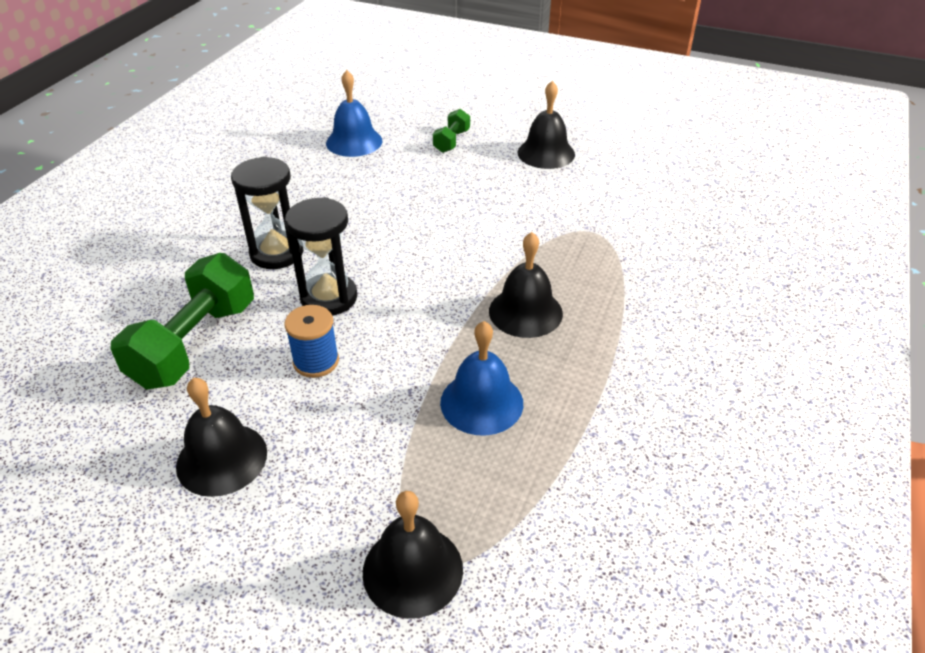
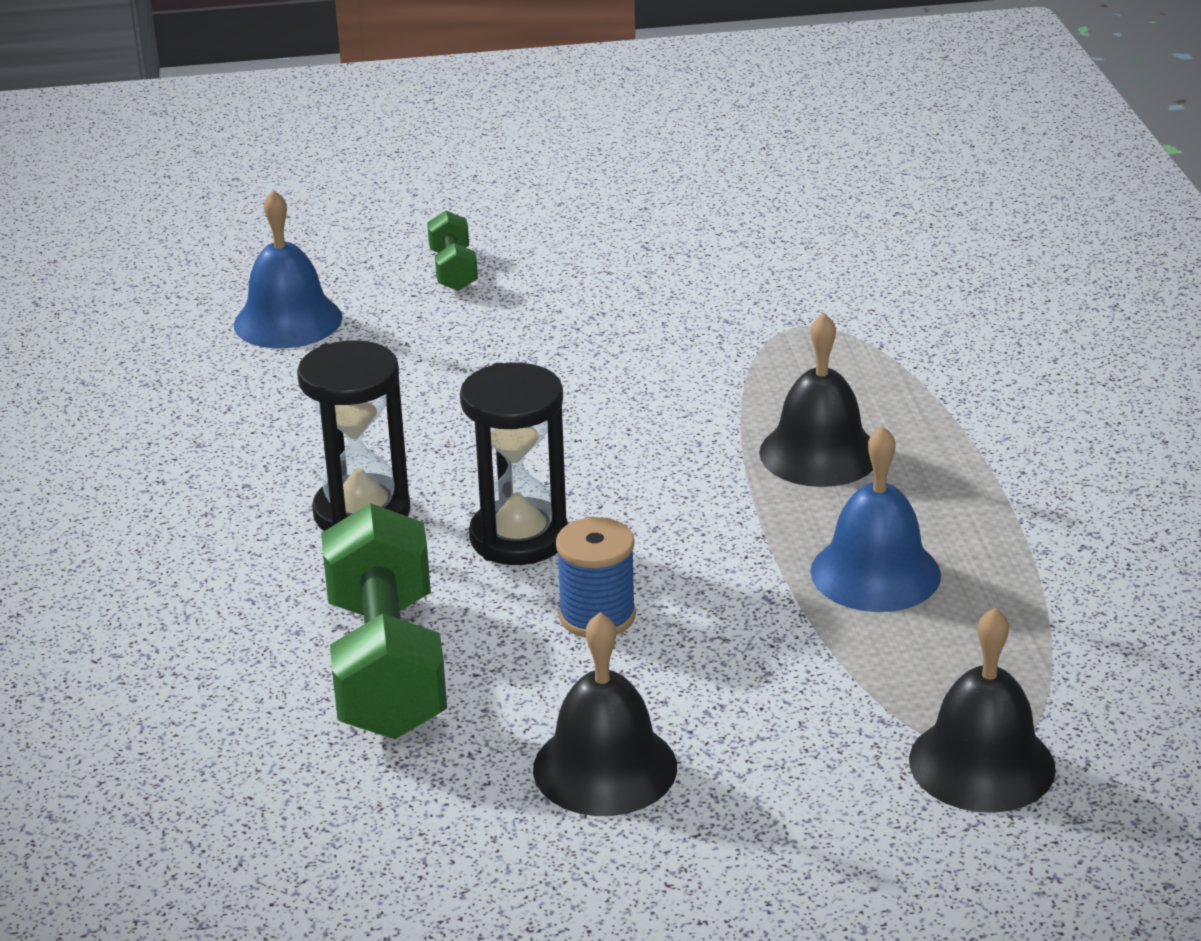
camera: 30 degrees left, 10 degrees down
(546, 153) = (623, 242): black bell -> none

